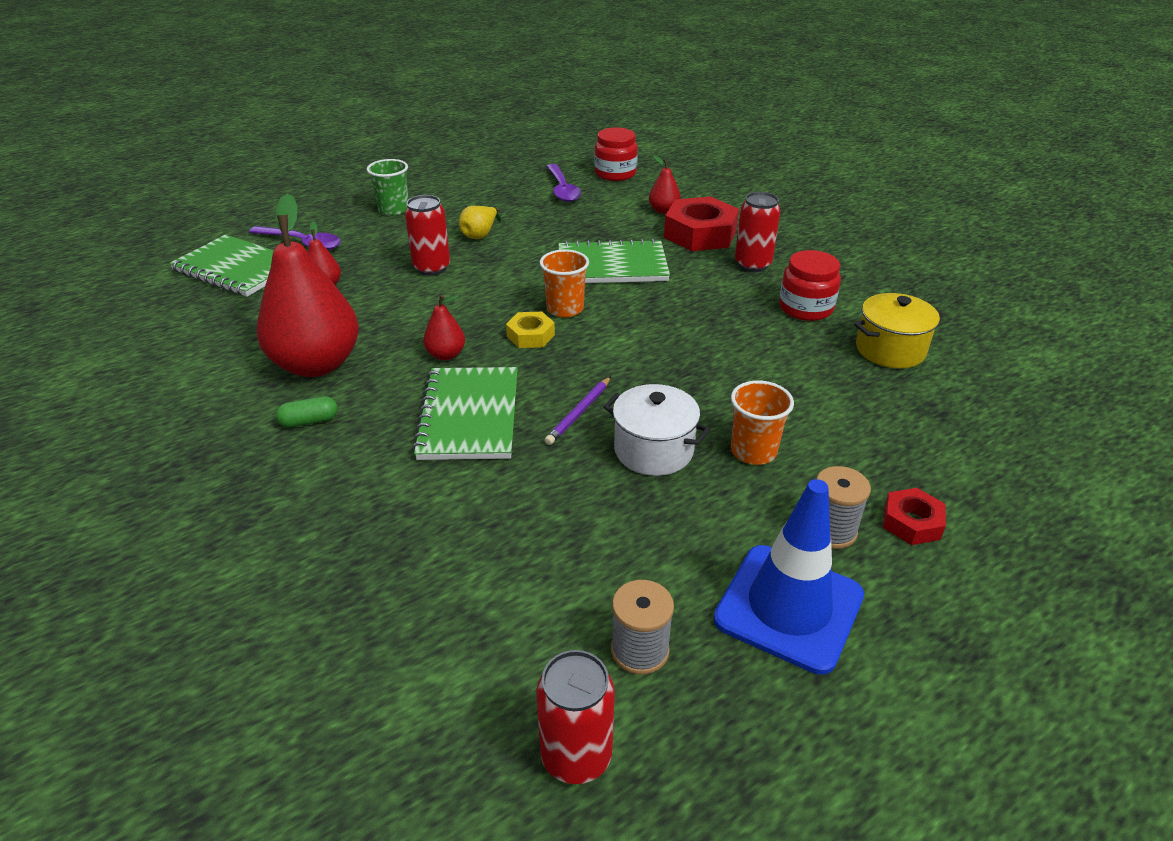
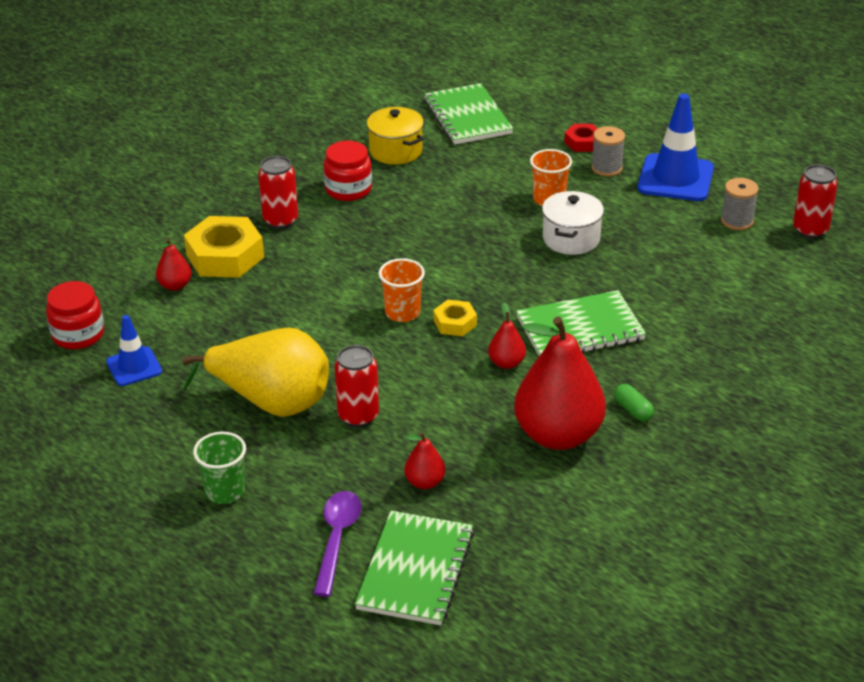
camera: 105 degrees left, 0 degrees up
(480, 235) = (271, 402): yellow pear -> yellow pear, size x2.27
(562, 189) = (134, 367): purple spoon -> blue traffic cone
(579, 413) = (548, 277): purple pencil -> none
(612, 266) = (310, 299): green notebook -> green notebook (467, 117)
(700, 234) = (225, 256): red nut -> yellow nut

